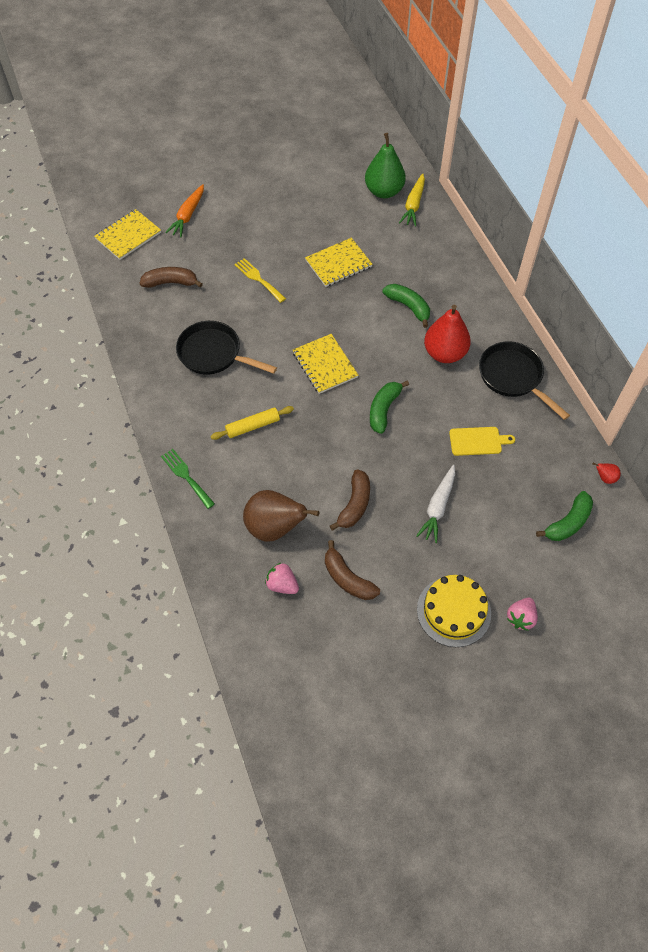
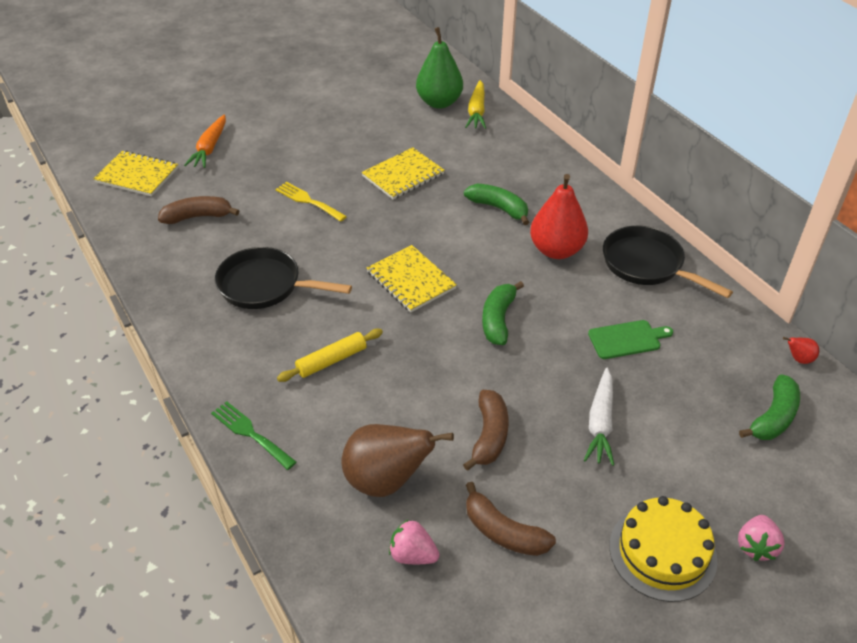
camera: 10 degrees left, 15 degrees down
(128, 236) = (137, 175): yellow notebook -> yellow notebook turned 75 degrees clockwise
(477, 441) = (627, 339): yellow cutting board -> green cutting board

